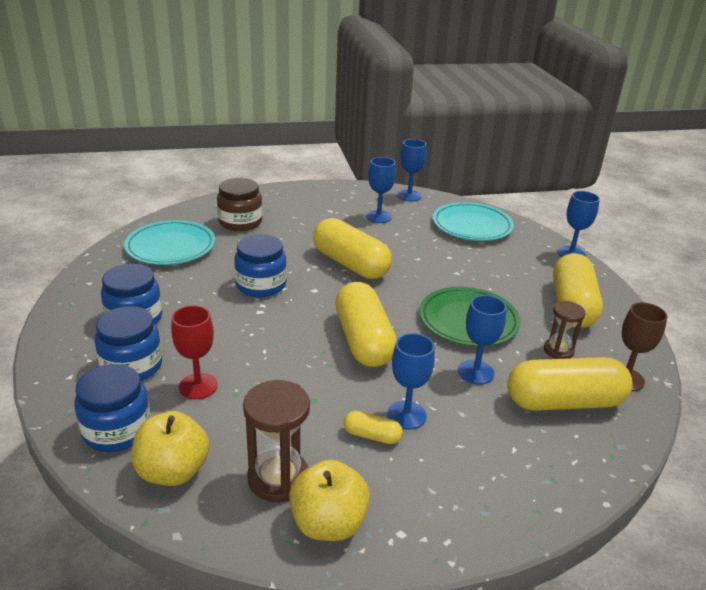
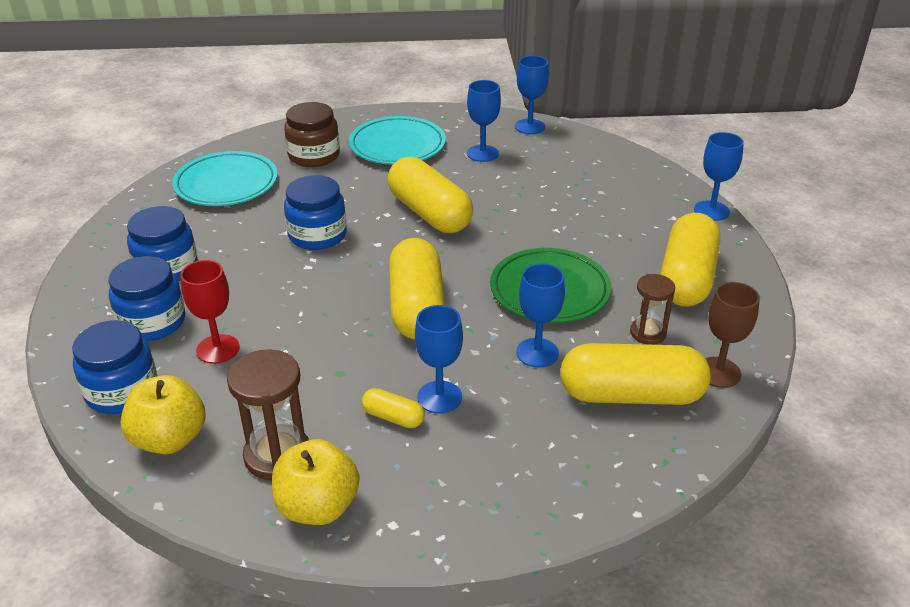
camera: 10 degrees right, 5 degrees up
(472, 226) = (596, 169): turquoise plate -> turquoise plate (397, 145)

